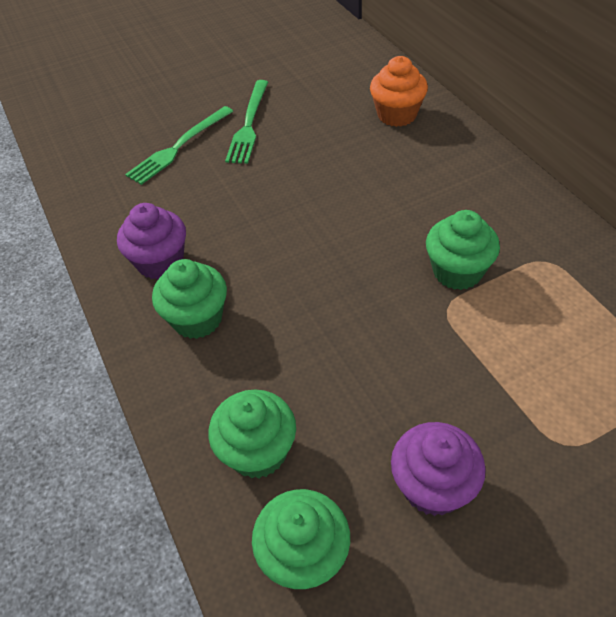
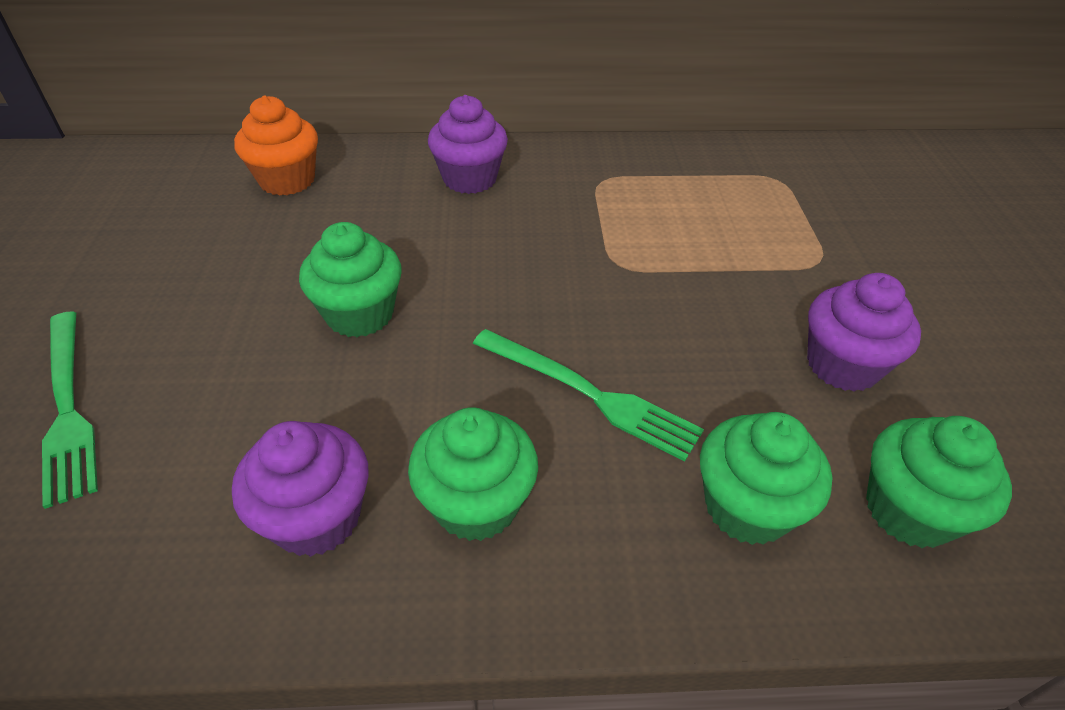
camera: 70 degrees left, 5 degrees down
(249, 124) = (127, 308): green fork -> green fork (589, 394)
(457, 271) = (573, 237): green cupcake -> green cupcake (360, 314)
(477, 190) = (470, 179): none -> purple cupcake

